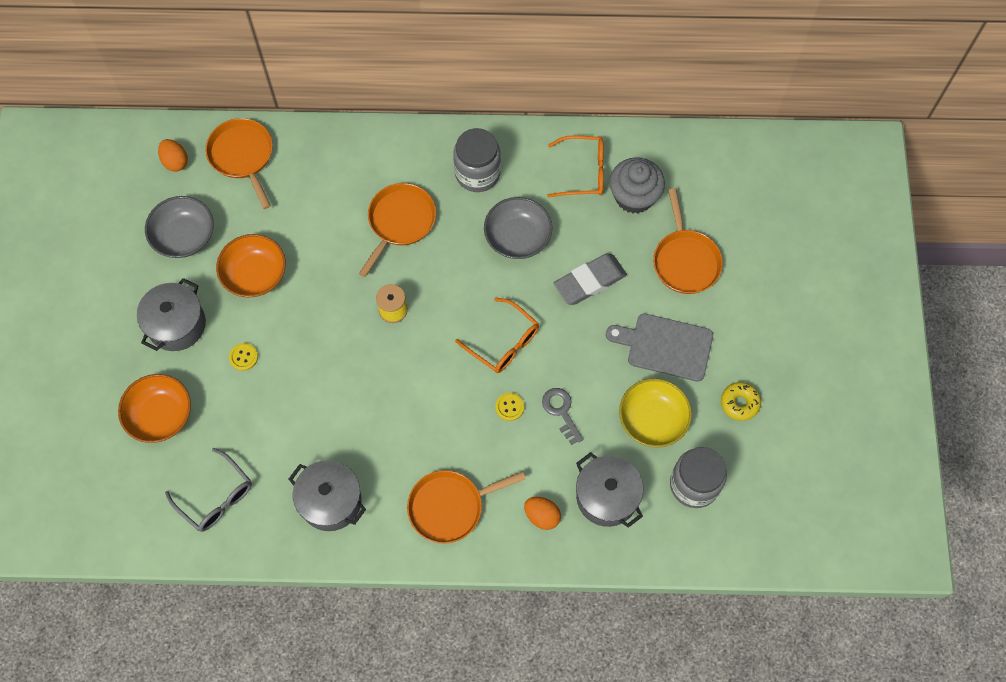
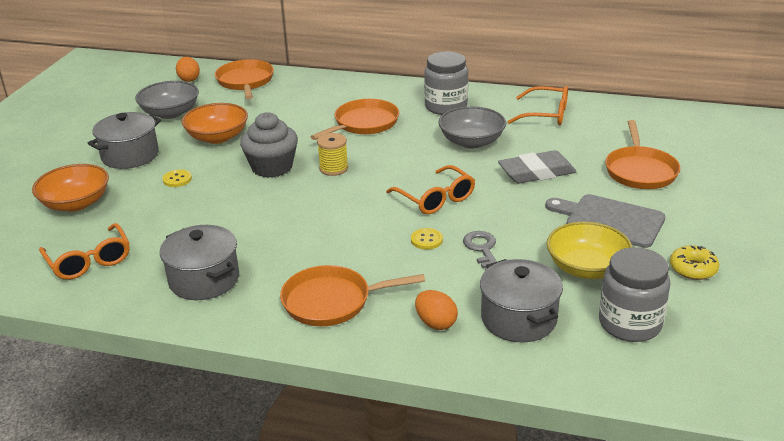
camera: 15 degrees right, 35 degrees down
(216, 497) = (89, 261): grey glasses -> orange glasses
(634, 196) = (593, 131): grey cupcake -> grey cupcake (272, 167)

